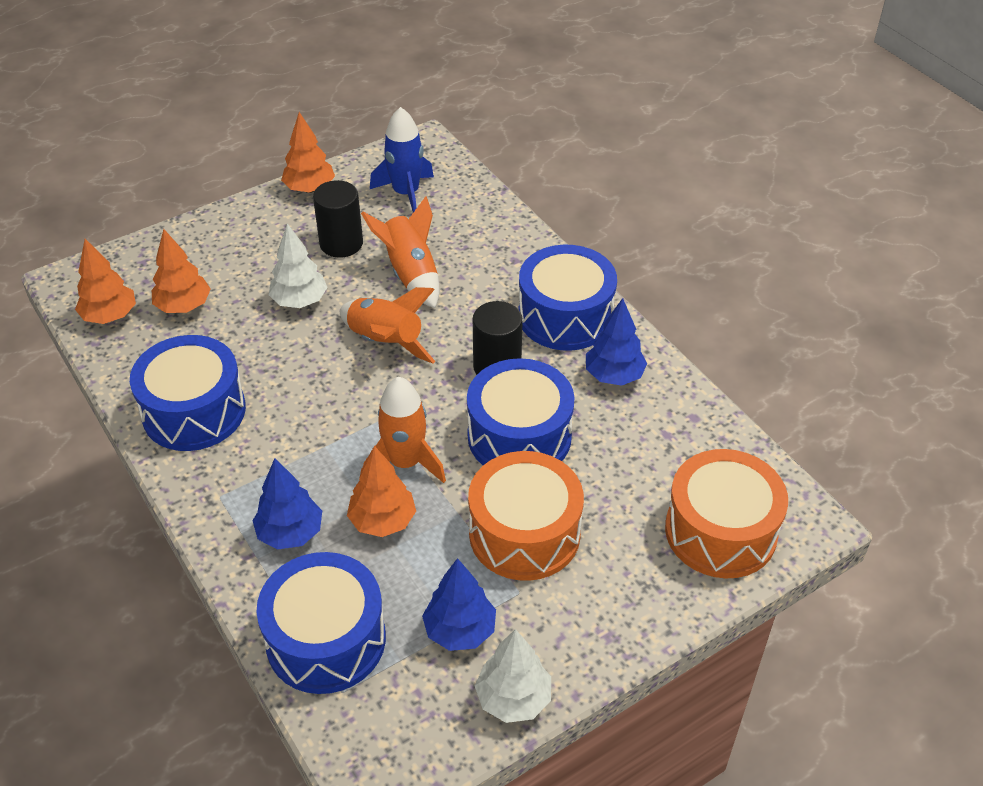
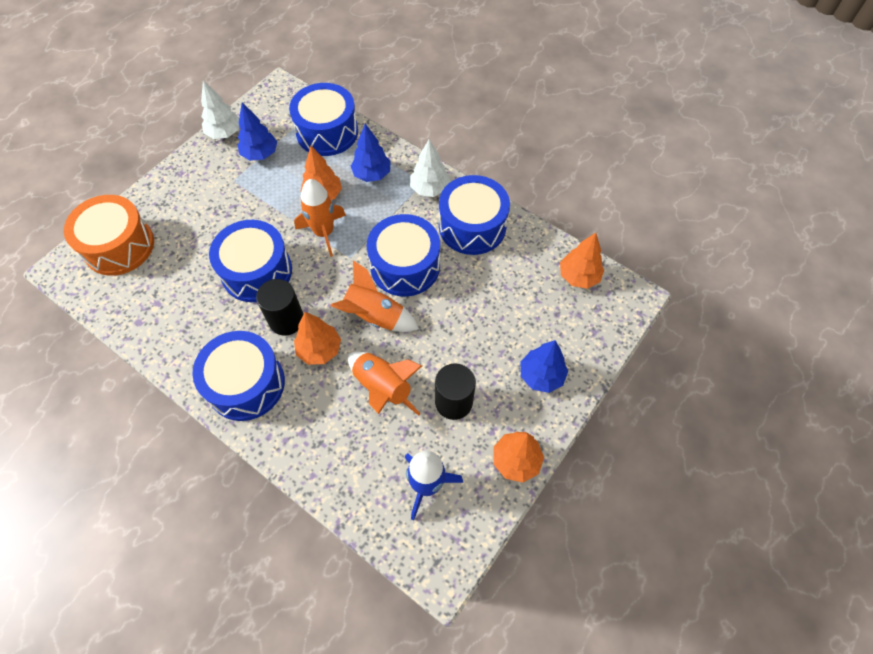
camera: 160 degrees right, 15 degrees up
(184, 306) = (534, 301): orange tree -> orange tree (319, 350)
(299, 301) = (454, 332): white tree -> white tree (429, 189)
(315, 387) = (405, 266): none -> blue drum
(524, 533) = (238, 211): orange drum -> none
(614, 376) = (199, 339): blue tree -> blue tree (541, 375)

